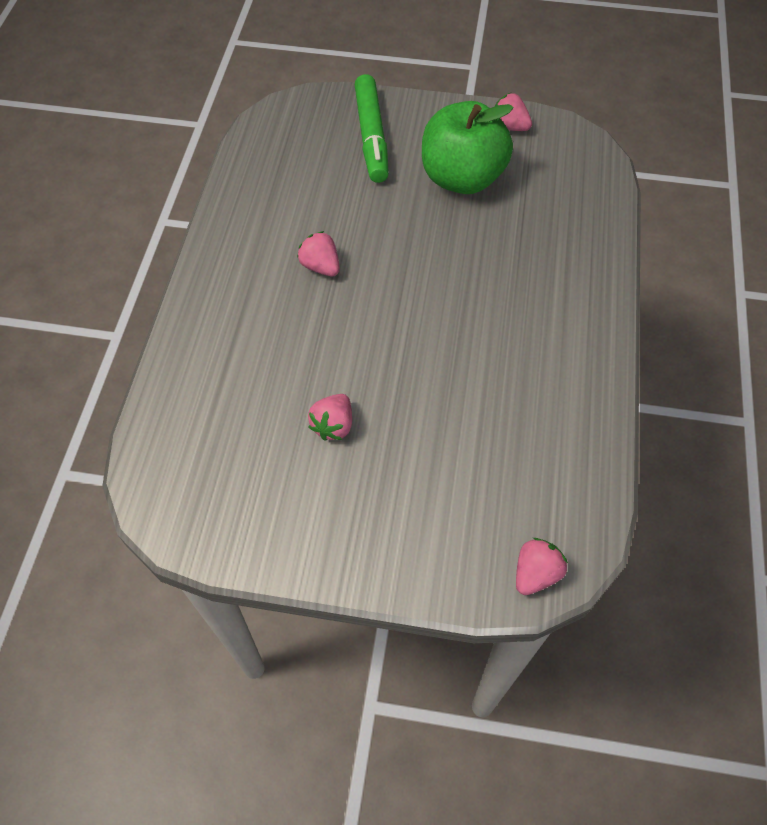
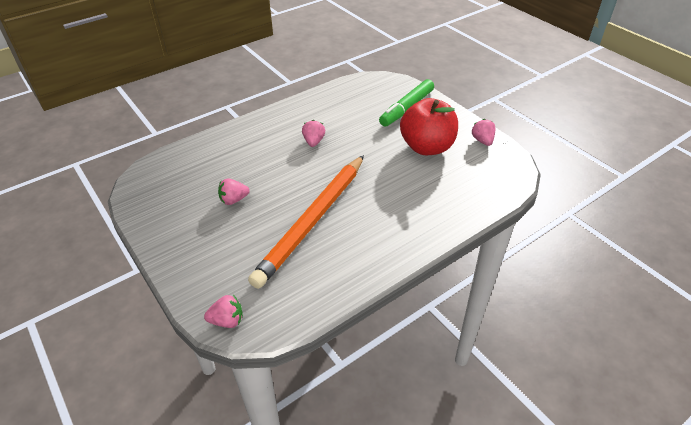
camera: 45 degrees right, 15 degrees down
(462, 178) = (427, 147): green apple -> red apple
(462, 375) = (312, 221): none -> orange pencil

